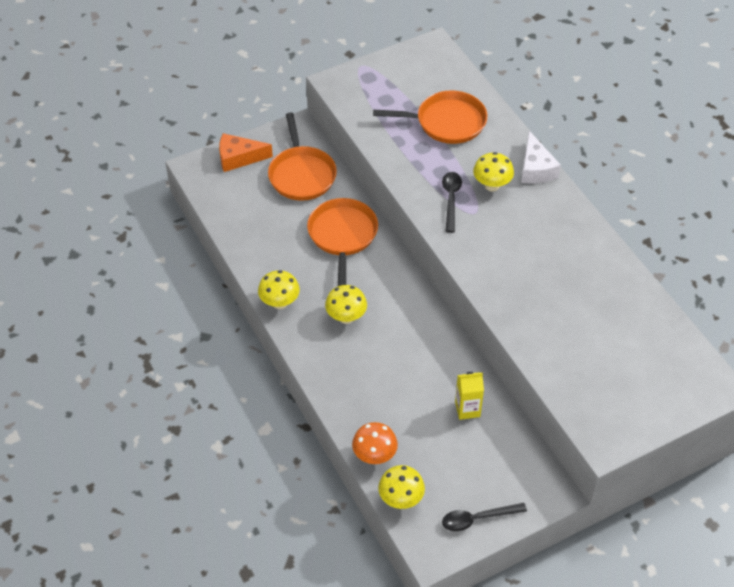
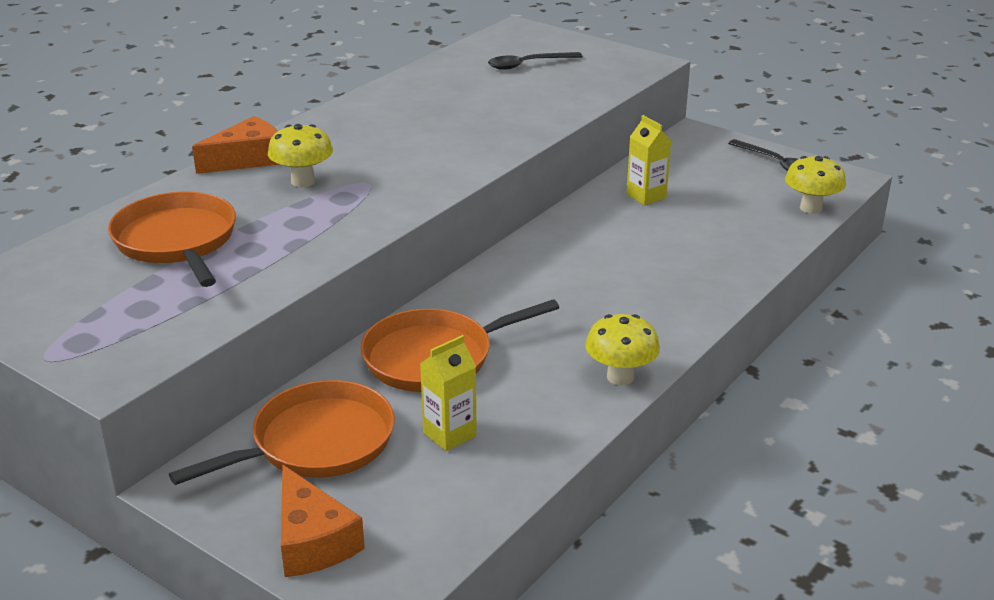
camera: 115 degrees left, 20 degrees down
(277, 221) = (449, 434): none -> yellow carton
(346, 317) = (591, 311): yellow mushroom -> none
(374, 456) = (778, 236): orange mushroom -> none
(451, 199) = (353, 204): black spoon -> black spoon (528, 65)
(535, 168) = (247, 159): white cheese -> orange cheese

